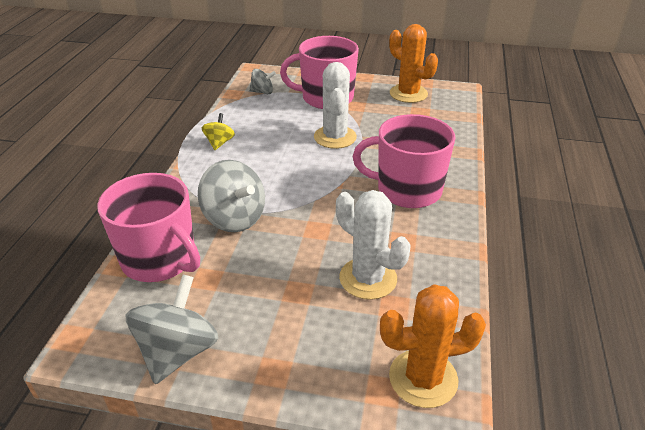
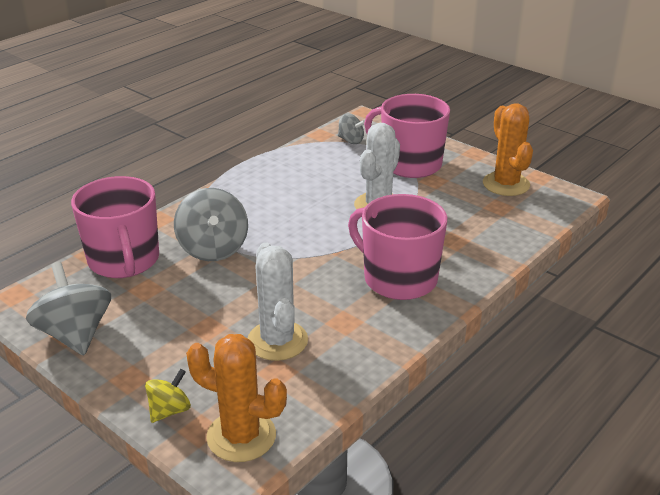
camera: 30 degrees right, 5 degrees down
(178, 352) = (75, 334): grey spinning top -> grey spinning top turned 75 degrees counterclockwise
(219, 143) = (263, 178): yellow spinning top -> yellow spinning top (169, 410)

